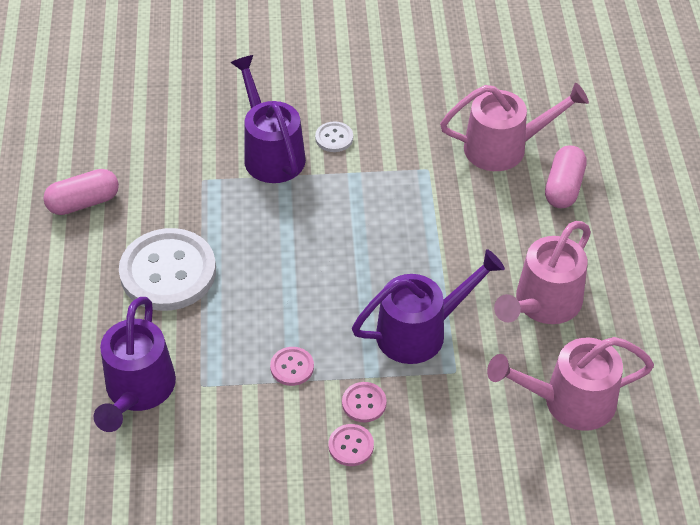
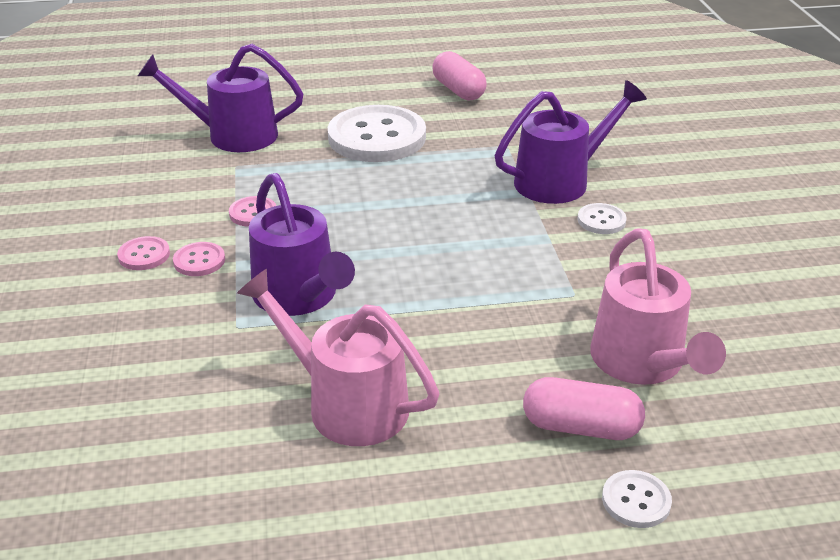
camera: 85 degrees right, 15 degrees down
(568, 402) = (175, 428): pink watering can -> none
(622, 173) = (636, 501): none -> white button

